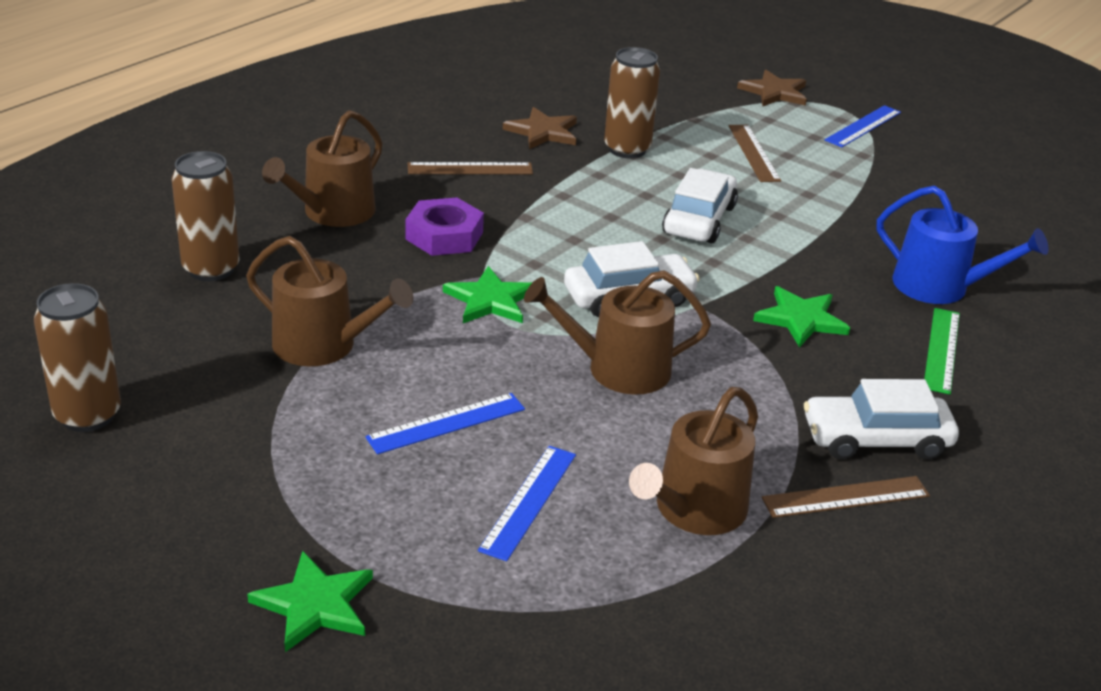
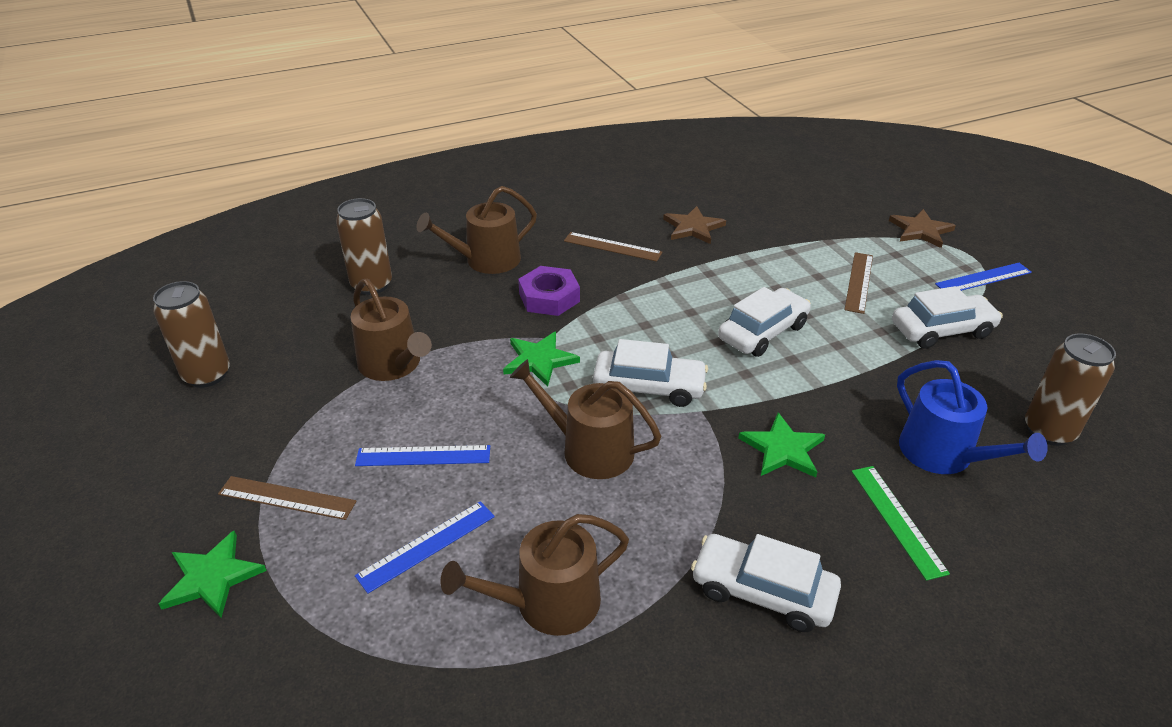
camera: 30 degrees right, 5 degrees up
(627, 149) = (750, 256): brown can -> brown can (1048, 431)
(846, 497) = (689, 640): brown ruler -> brown ruler (287, 498)
(861, 181) = (942, 330): none -> white car
(941, 350) = (897, 520): green ruler -> green ruler turned 60 degrees counterclockwise

